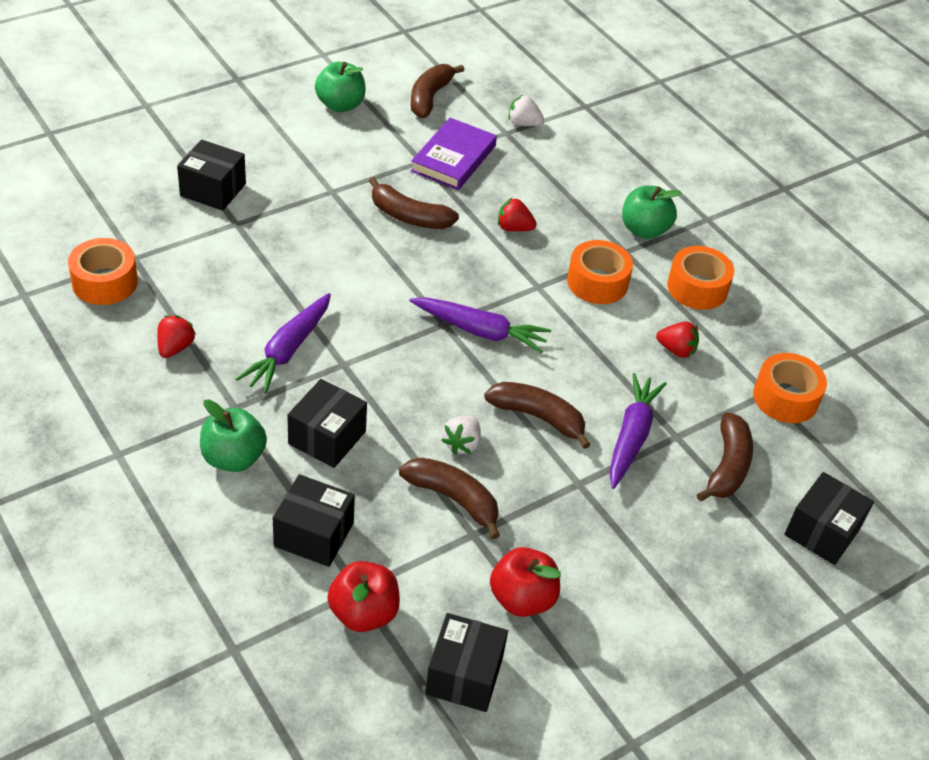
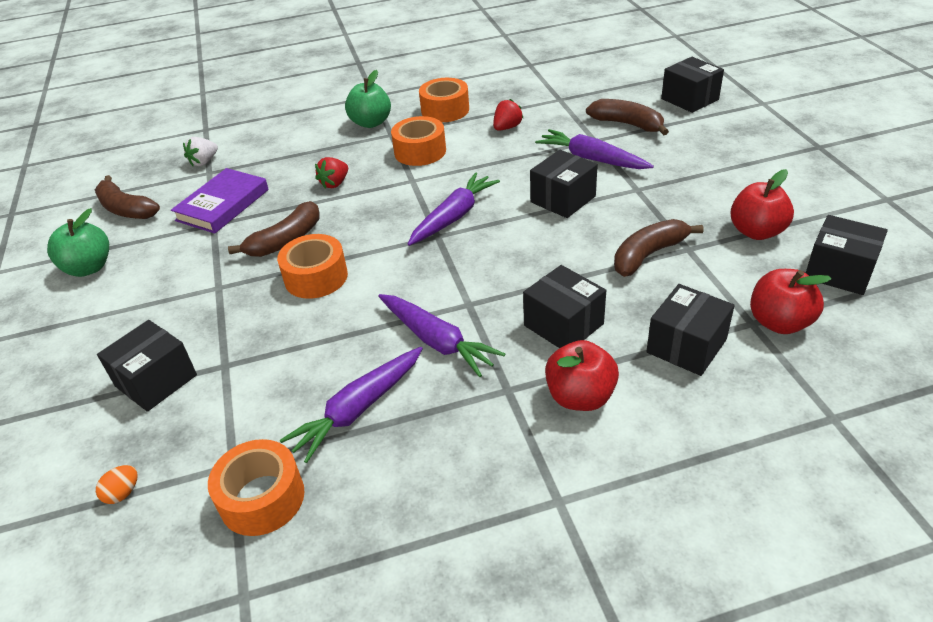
camera: 65 degrees left, 5 degrees down
(102, 209) = (123, 493): none -> orange egg
(175, 347) = (402, 434): red strawberry -> none
(198, 315) = (358, 409): none -> purple carrot
(233, 458) = (580, 397): green apple -> red apple
(453, 158) = (223, 205): purple book -> purple book turned 75 degrees clockwise
(462, 444) = (585, 243): white strawberry -> none
(538, 417) = (563, 199): brown banana -> black box
(785, 398) = (566, 93): orange tape -> orange tape (316, 277)

